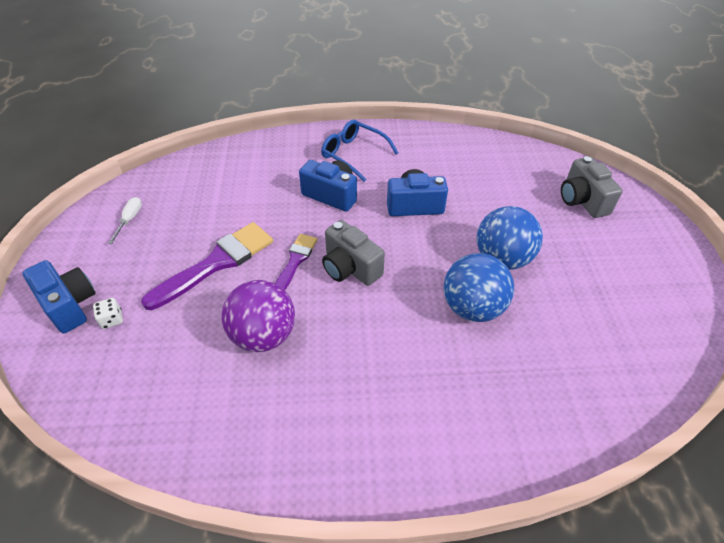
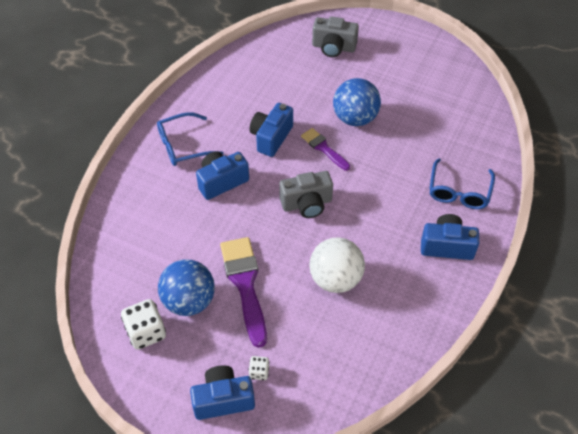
camera: 60 degrees left, 5 degrees up
(129, 220) = (146, 332): white screwdriver -> white dice
(263, 335) = (335, 279): purple ball -> white ball
(295, 261) = (277, 233): purple brush -> purple brush (323, 148)
(382, 435) = (446, 246): none -> blue camera
(472, 307) = (384, 155): blue ball -> blue ball (189, 301)
(483, 412) = (459, 191): none -> blue glasses

